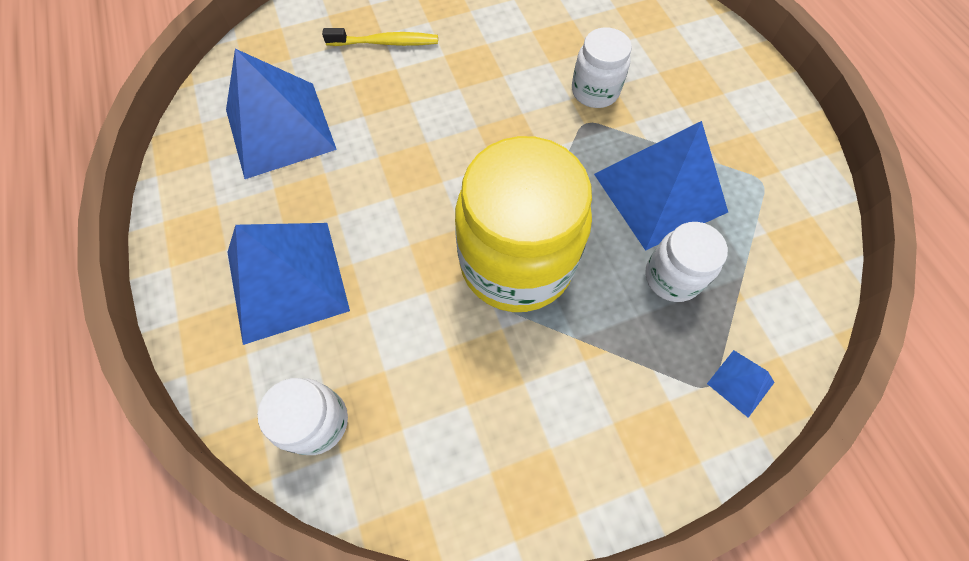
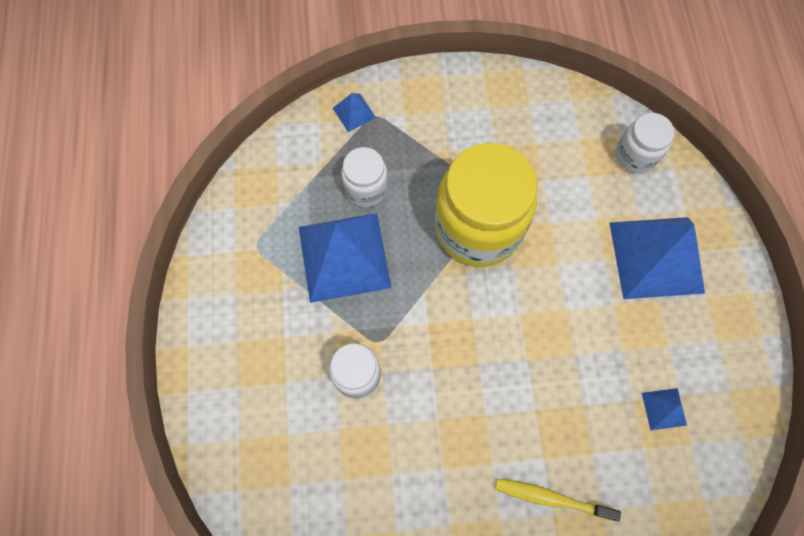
camera: 165 degrees left, 5 degrees up
(280, 129) = (664, 409): blue pyramid -> blue pyramid, size x0.43

